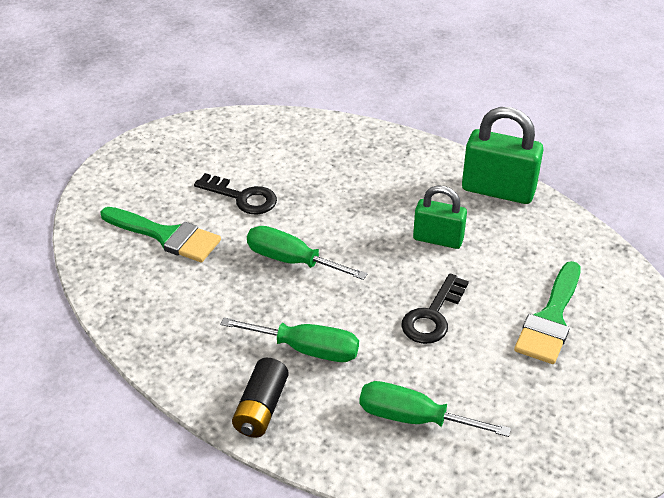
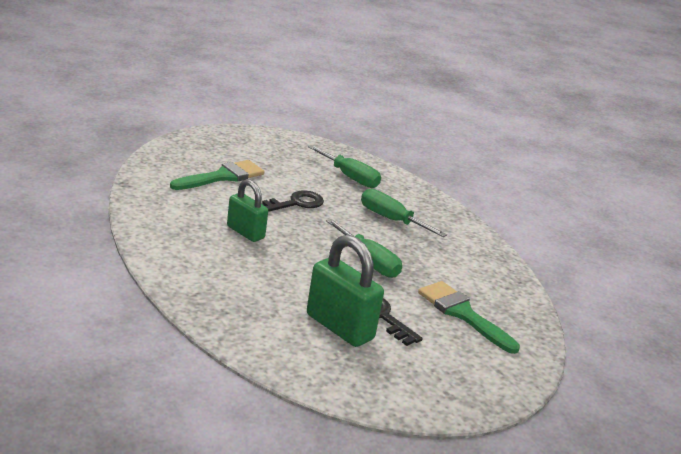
camera: 160 degrees left, 15 degrees down
(261, 408) = (435, 209): black battery -> none
(498, 190) = (159, 239): green padlock -> green padlock (339, 327)

